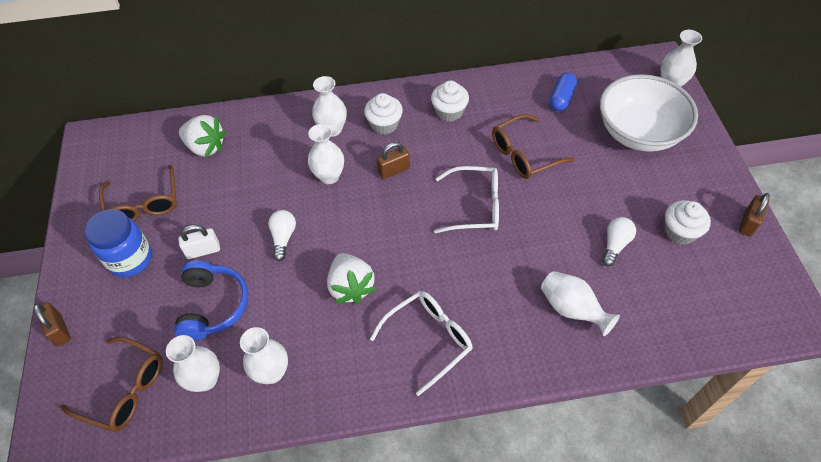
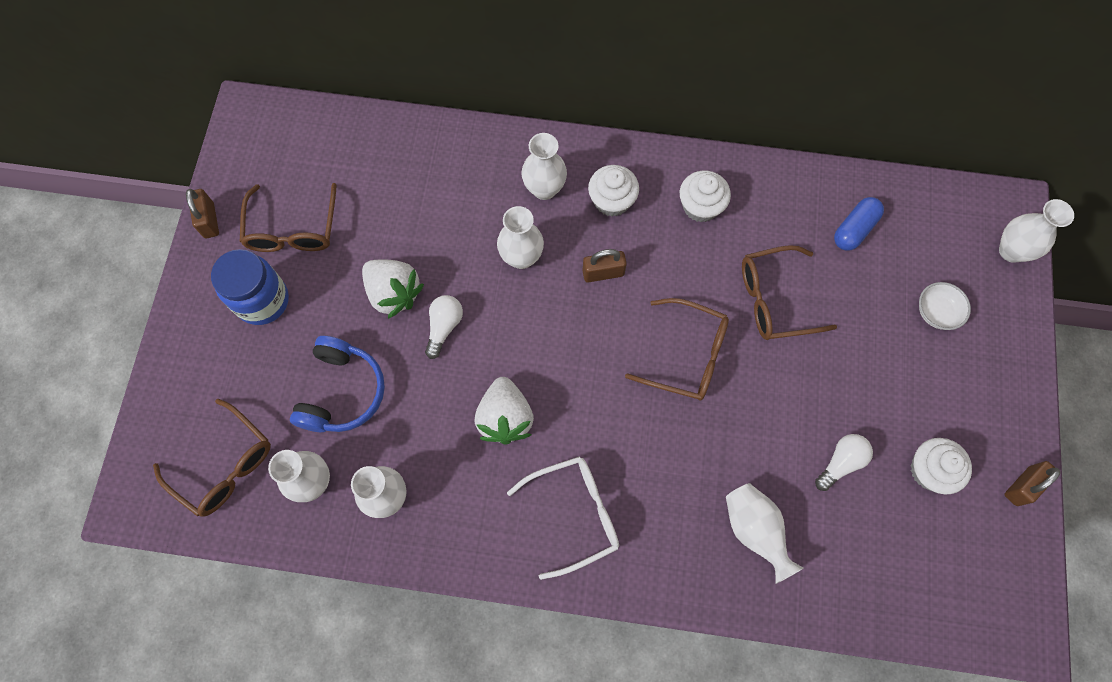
camera: 15 degrees right, 15 degrees up
(59, 330) = (168, 369): brown padlock -> brown padlock (209, 220)
(203, 250) = (347, 315): white padlock -> none
(206, 147) = (383, 169): white strawberry -> white strawberry (393, 293)
(475, 206) = (687, 356): white glasses -> brown glasses
(639, 132) = (936, 312): white bowl -> white bowl, size x0.40

